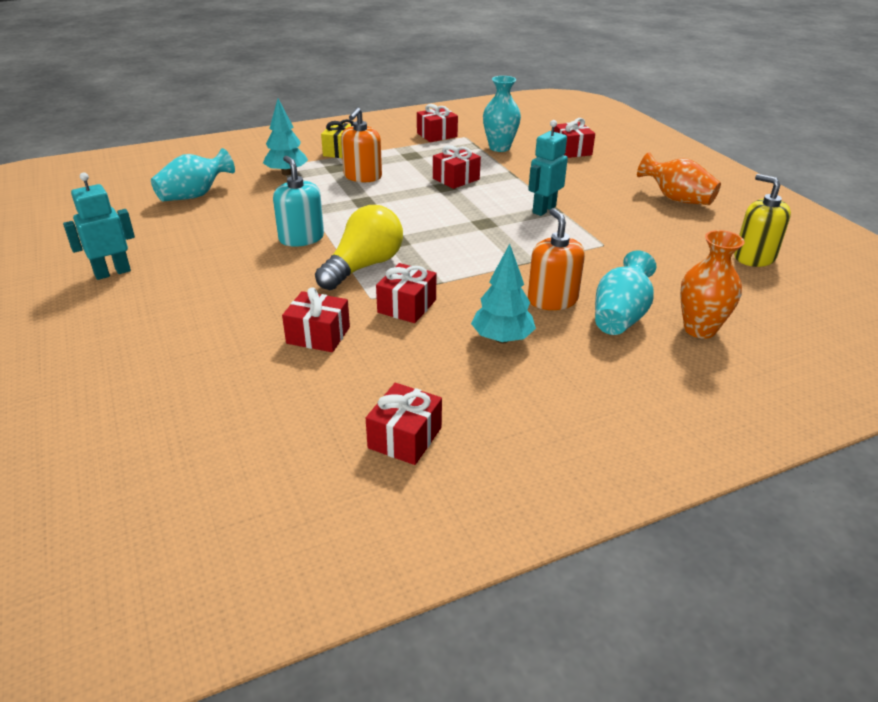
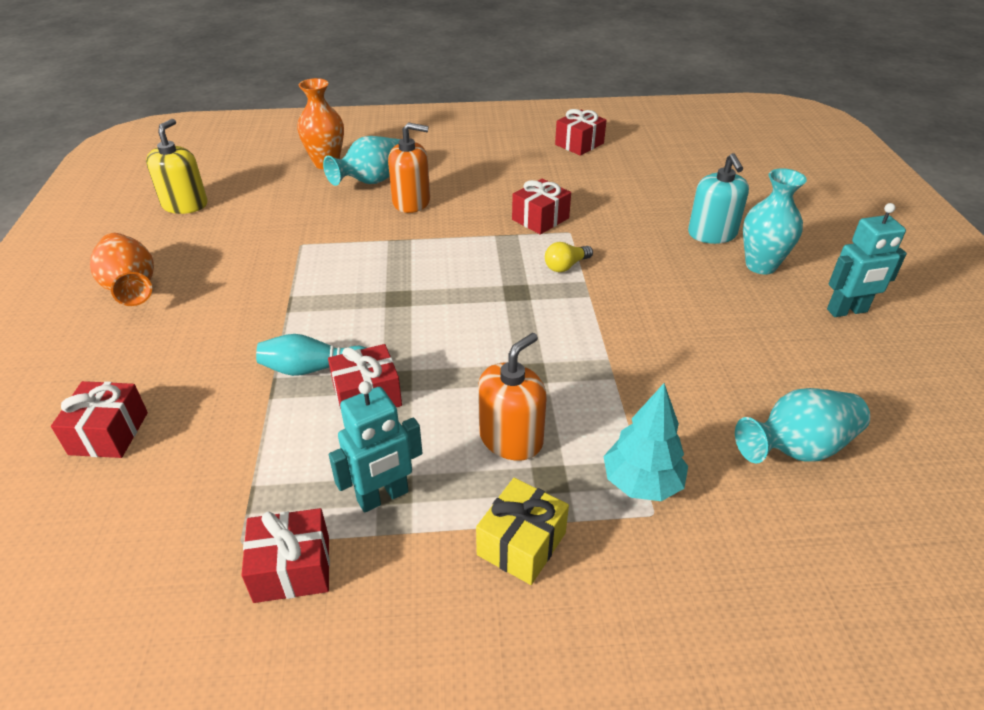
camera: 160 degrees left, 5 degrees up
(301, 238) = (629, 319): turquoise soap dispenser -> turquoise soap dispenser (712, 234)
(318, 335) = (624, 209): red gift -> none
(363, 266) = (566, 266): yellow light bulb -> yellow light bulb, size x0.48
(499, 148) = (217, 476): turquoise vase -> turquoise vase (761, 265)
(499, 184) = (313, 369): none -> turquoise bowling pin
(502, 339) = (479, 182): turquoise tree -> none
(543, 209) = (307, 305): turquoise robot -> turquoise robot (383, 497)
(552, 300) = (411, 202): orange soap dispenser -> orange soap dispenser turned 90 degrees counterclockwise
(754, 257) = (185, 205): yellow soap dispenser -> yellow soap dispenser turned 150 degrees counterclockwise

